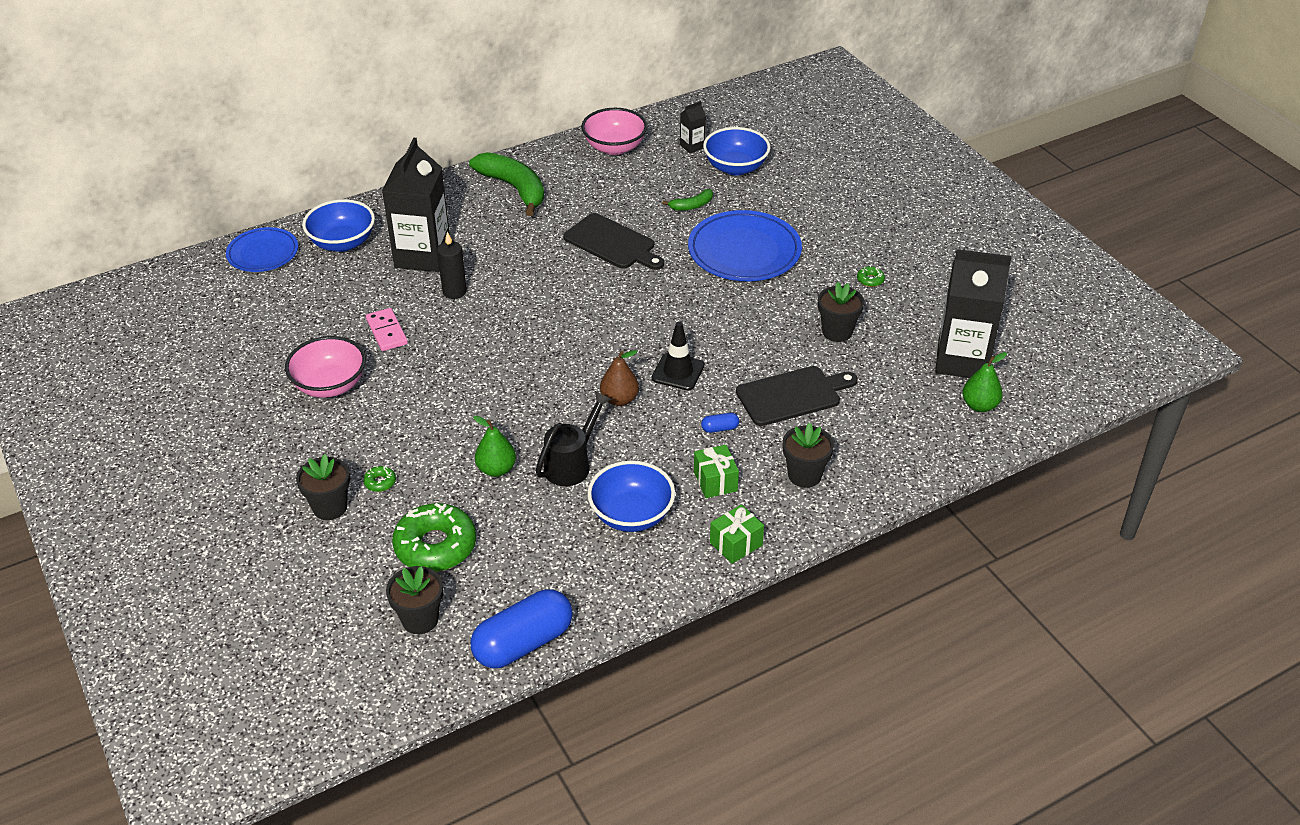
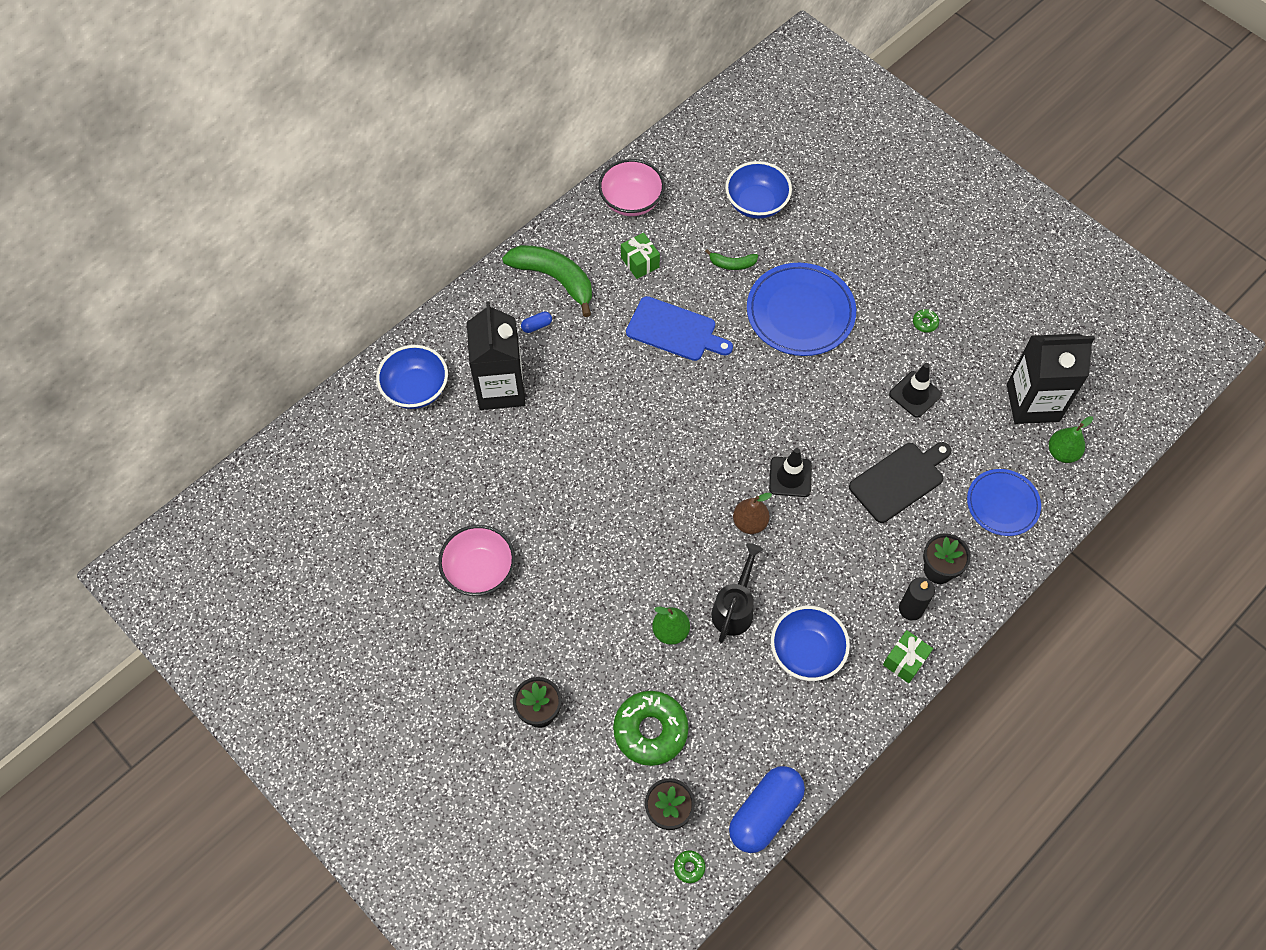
camera: 15 degrees left, 20 degrees up
(263, 253) = (343, 420): blue plate -> blue plate (1002, 504)
(380, 482) = (573, 672): green donut -> green donut (689, 867)
(386, 332) = (505, 492): pink domino -> none
(454, 291) = (549, 427): black candle -> black candle (911, 609)
(612, 243) = (675, 330): black cutting board -> blue cutting board
(692, 146) = (705, 183): black carton -> none
(692, 206) = (732, 264): green banana -> green banana turned 45 degrees clockwise
(715, 481) = (865, 596): green gift -> green gift (640, 262)
(720, 428) = (849, 535): blue capsule -> blue capsule (537, 326)
(837, 332) = (915, 394): black flower pot -> black traffic cone

